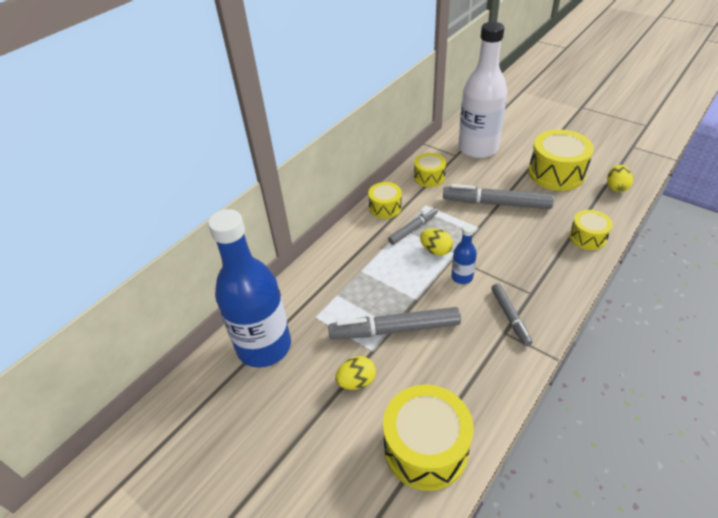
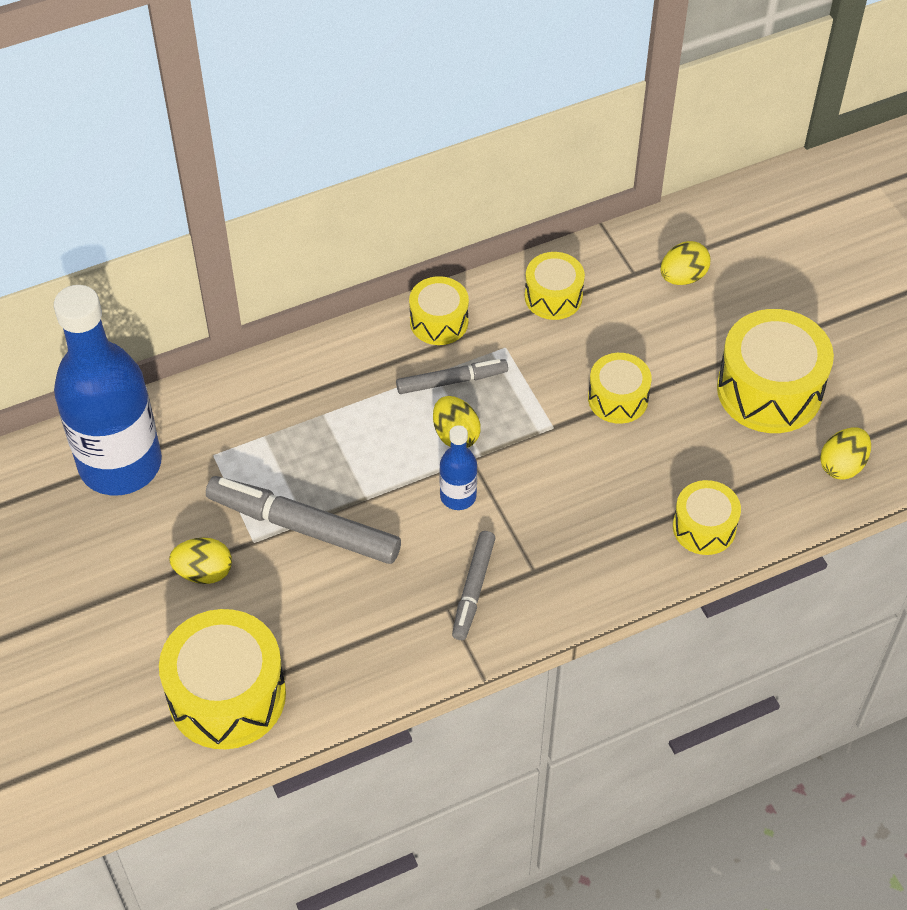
camera: 25 degrees right, 10 degrees up
(478, 148) = (683, 277): white bottle -> yellow egg
(496, 203) = (618, 398): grey marker -> yellow drum

